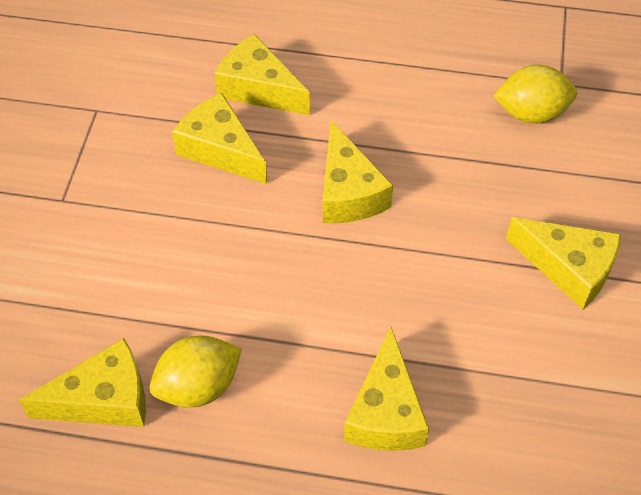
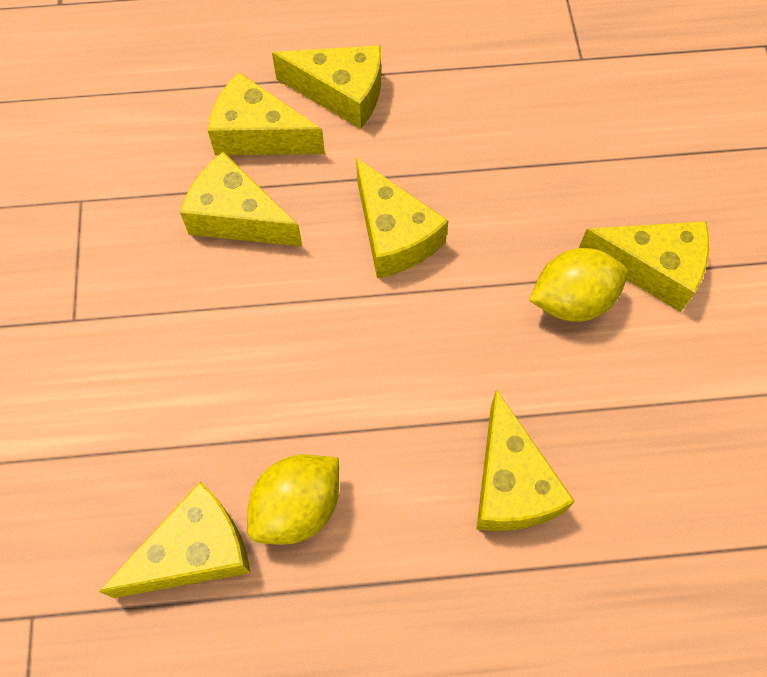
camera: 15 degrees left, 10 degrees up
(339, 70) = (341, 93): none -> yellow cheese
(531, 113) = (561, 99): yellow lemon -> yellow lemon (572, 301)

